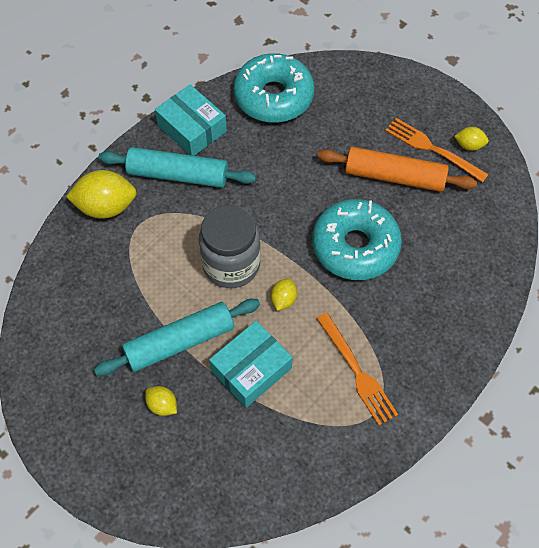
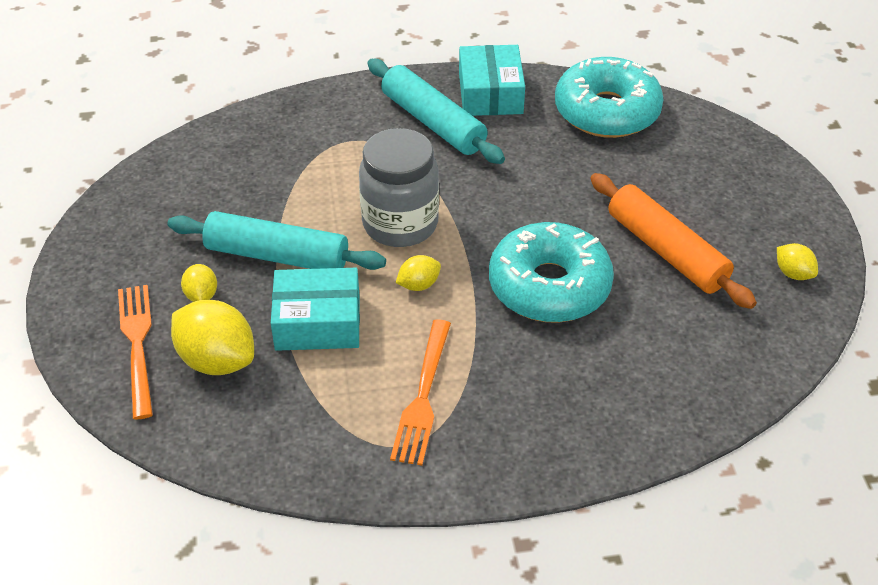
camera: 40 degrees right, 15 degrees down
(106, 207) = (336, 110): yellow lemon -> yellow lemon (217, 360)
(432, 149) = (741, 251): orange fork -> orange fork (137, 344)

